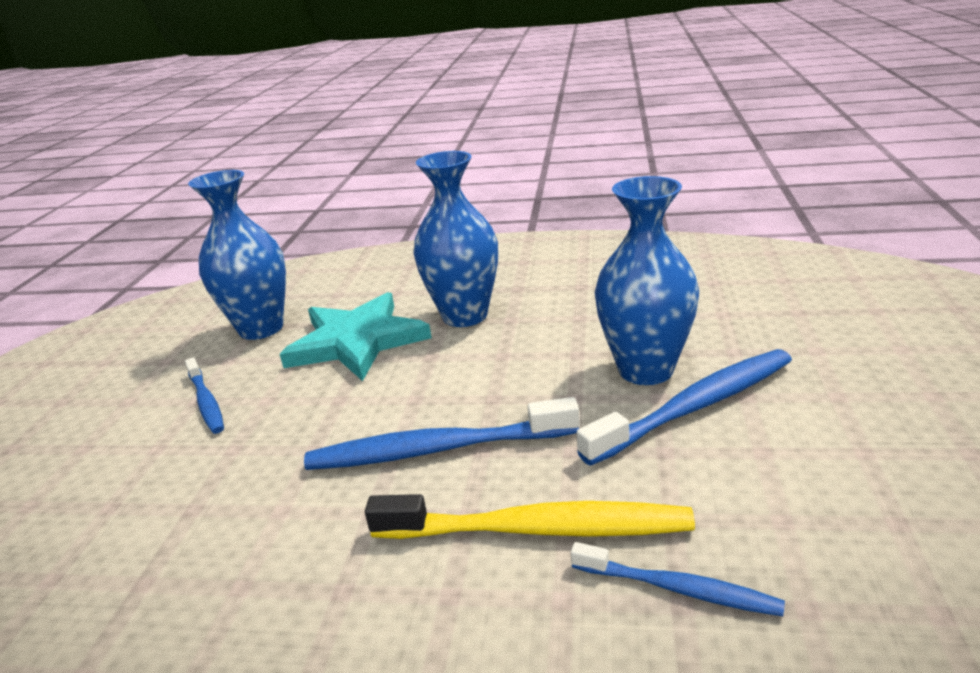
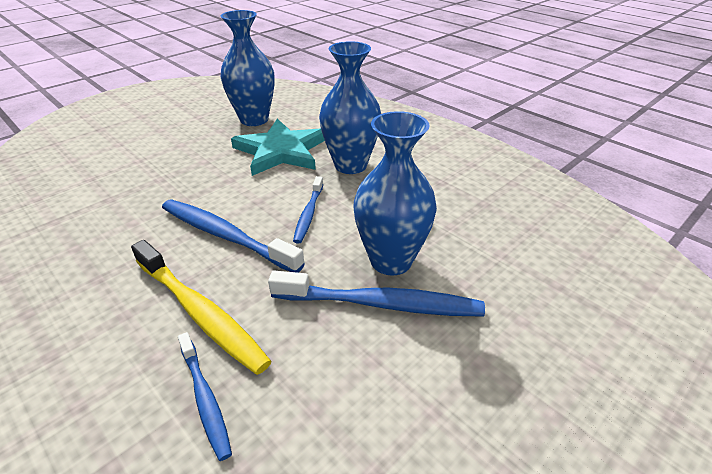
camera: 35 degrees right, 10 degrees up
(206, 402) = (182, 148): blue toothbrush -> blue toothbrush (309, 214)

